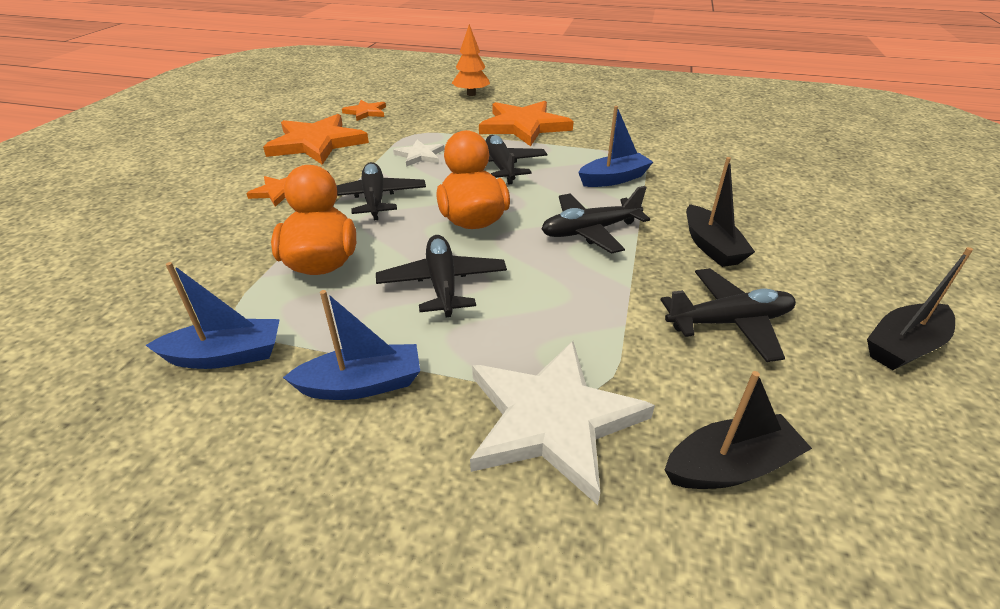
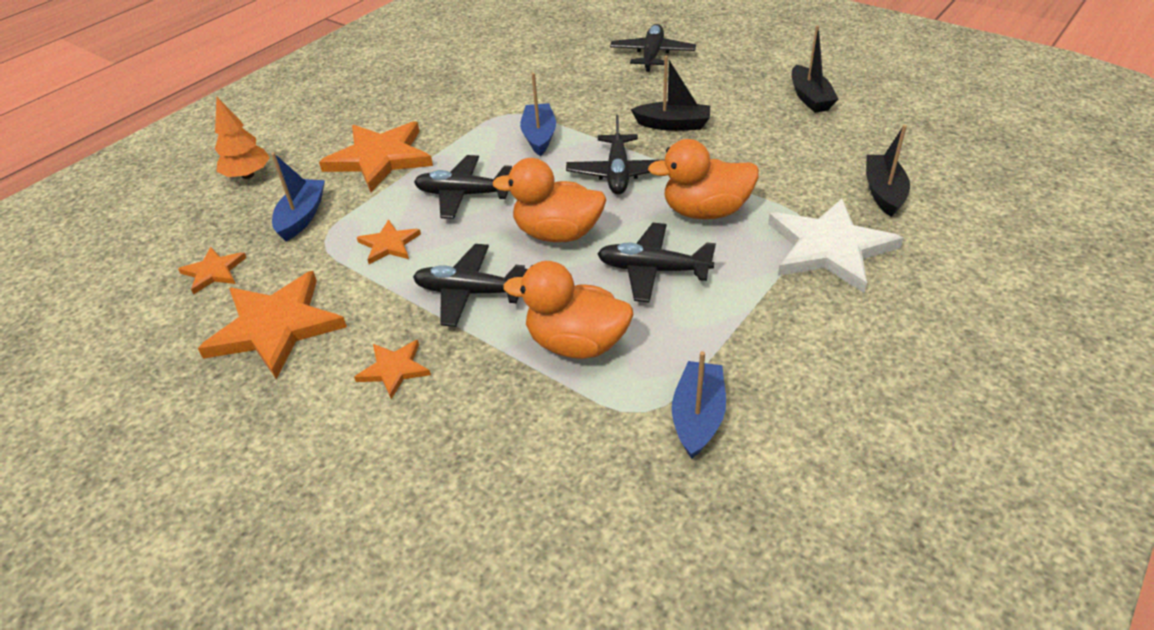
camera: 65 degrees left, 5 degrees up
(362, 384) = (765, 334): blue boat -> blue boat (302, 217)
(420, 155) = (389, 244): white star -> orange star
(563, 299) = (705, 211): none -> orange duck
(729, 322) = (763, 149): black plane -> black plane (652, 55)

